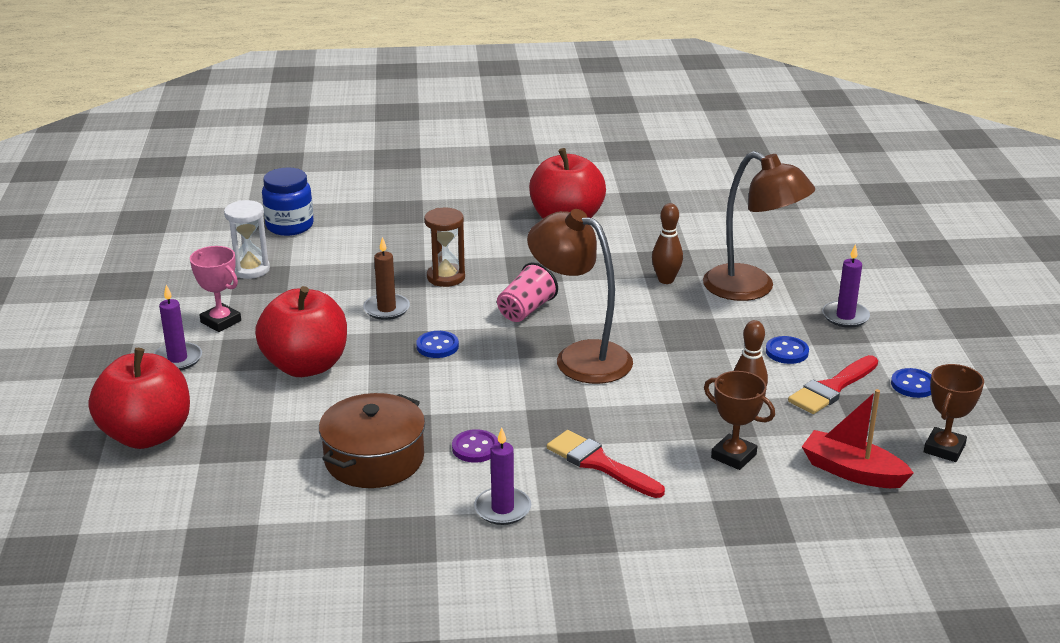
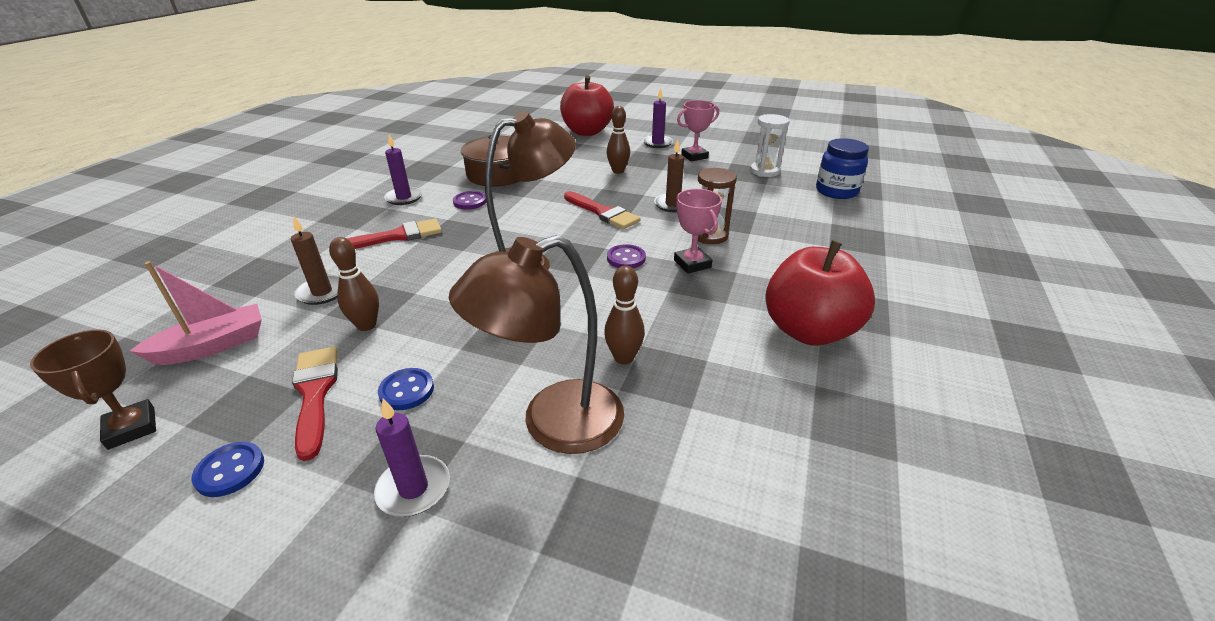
camera: 115 degrees right, 5 degrees up
(306, 366) = (618, 171): red apple -> brown bowling pin
(437, 346) = (603, 212): blue button -> red brush
(508, 277) = (692, 264): none -> pink trophy
(526, 310) = (626, 258): pink cup -> purple button
(733, 456) = (322, 292): brown trophy -> brown candle
(852, 471) = (213, 346): red boat -> pink boat

